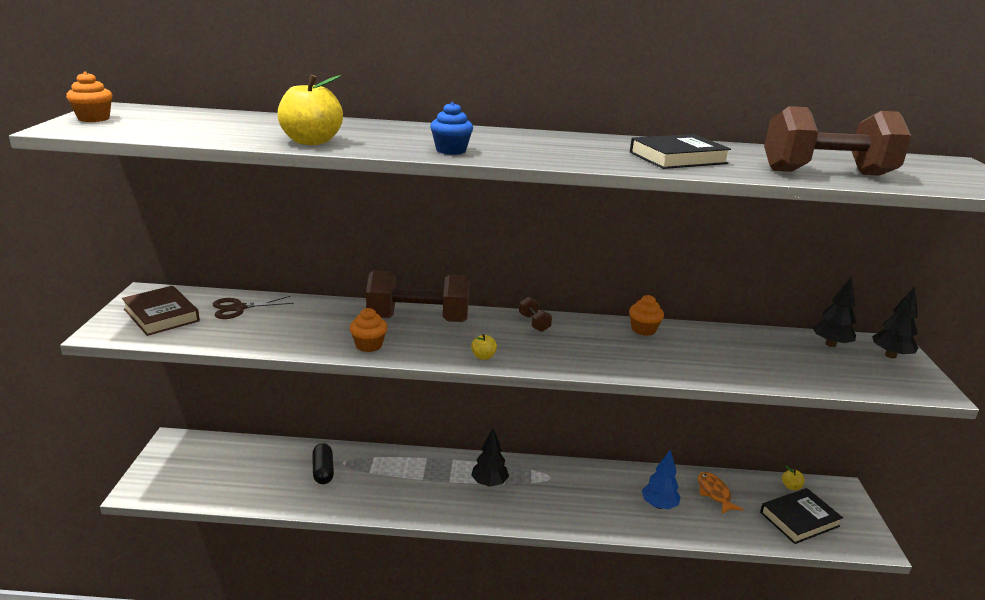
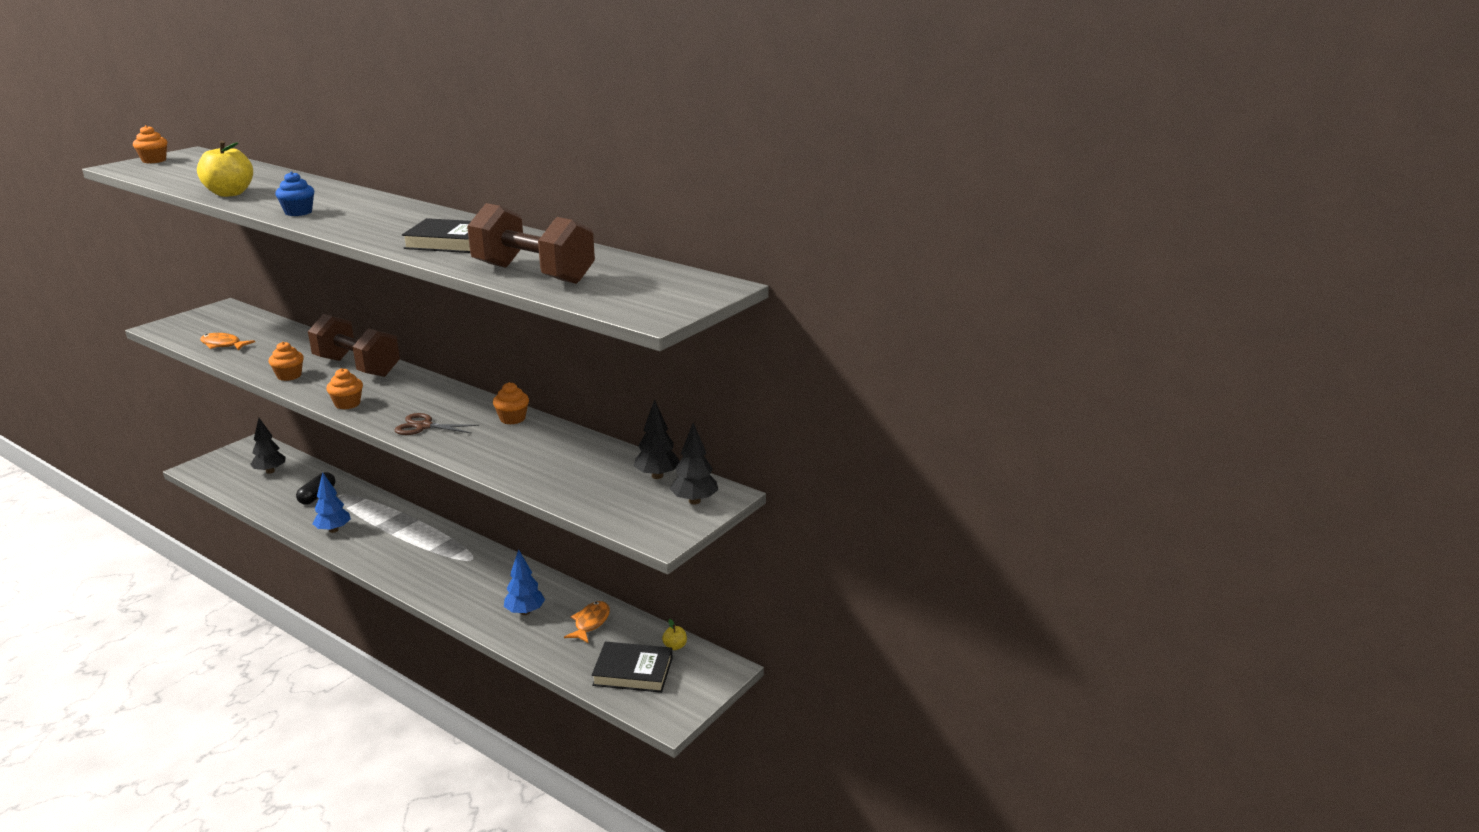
camera: 35 degrees right, 0 degrees up
(161, 315) = (206, 324): brown book -> none
(228, 332) = (223, 345): none -> orange fish
(238, 308) = (258, 330): brown scissors -> brown scissors (424, 426)
(390, 498) = (333, 530): none -> blue tree
(483, 357) = (347, 404): yellow apple -> orange cupcake
(489, 483) = (418, 546): black tree -> black tree (270, 471)
(534, 323) = (435, 391): brown dumbbell -> none

